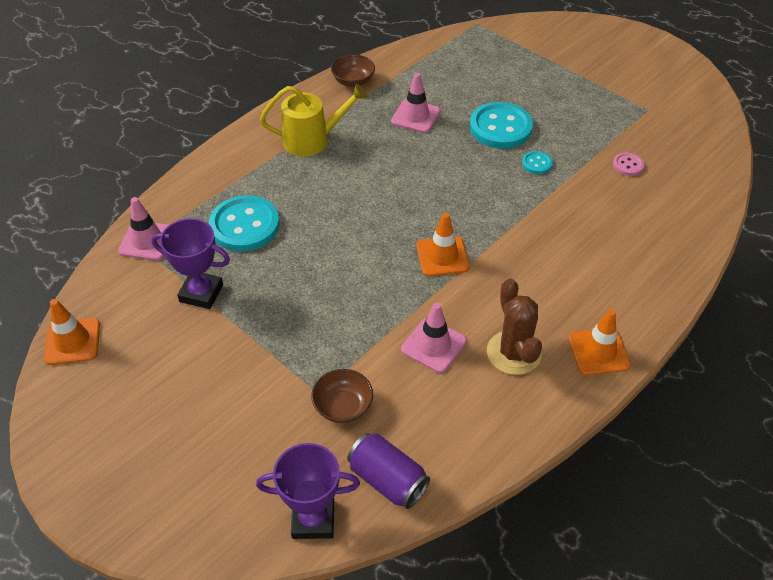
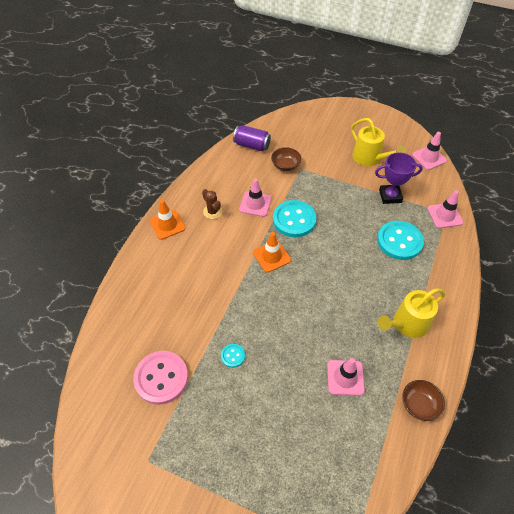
camera: 160 degrees right, 5 degrees up
(72, 341) = (429, 158): orange traffic cone -> pink traffic cone
(177, 373) = (369, 158): none -> yellow watering can
(313, 519) = (275, 126): purple trophy -> none
(500, 127) = (272, 388): turquoise button -> turquoise button (294, 220)
(513, 353) = (212, 212): brown cactus -> brown cactus, size x0.64
(628, 165) = (161, 378): pink button -> pink button, size x2.14

